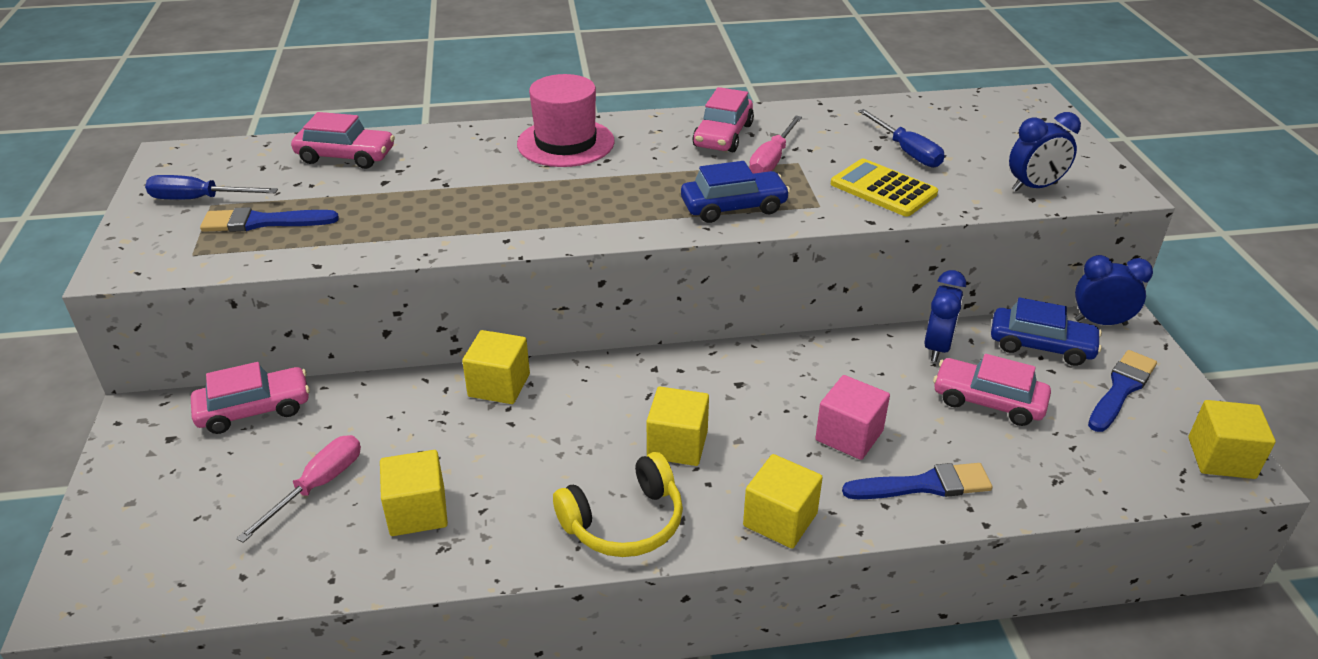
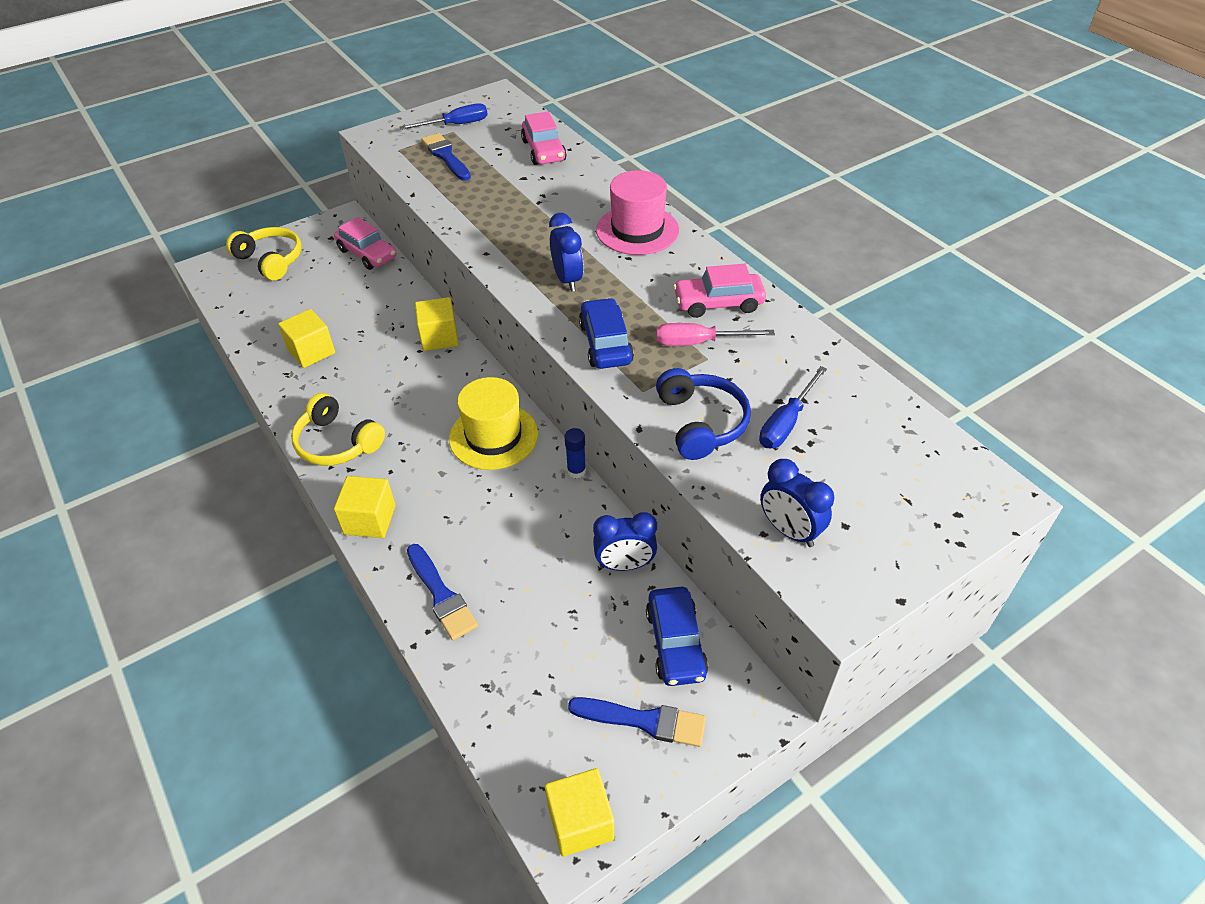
camera: 65 degrees right, 10 degrees up
(148, 516) = (271, 260): none -> yellow headphones
(199, 199) = (456, 125): blue screwdriver -> blue screwdriver turned 90 degrees clockwise
(318, 486) = (316, 305): pink screwdriver -> none
(677, 444) = (422, 442): yellow cube -> none
(706, 385) = (493, 436): none -> yellow hat
(733, 207) = (605, 343): blue car -> blue car turned 150 degrees counterclockwise
(796, 342) = (576, 471): none -> blue glue stick
(849, 435) = (477, 534): pink cube -> none
(883, 189) = (701, 423): yellow calculator -> blue headphones
(988, 401) = (568, 617): pink car -> none
(1100, 322) = (747, 688): blue clock -> blue clock (567, 280)

